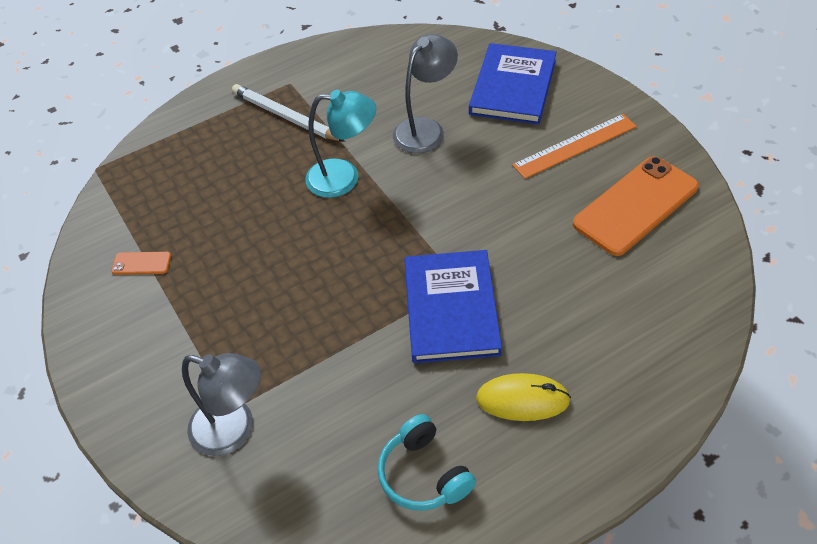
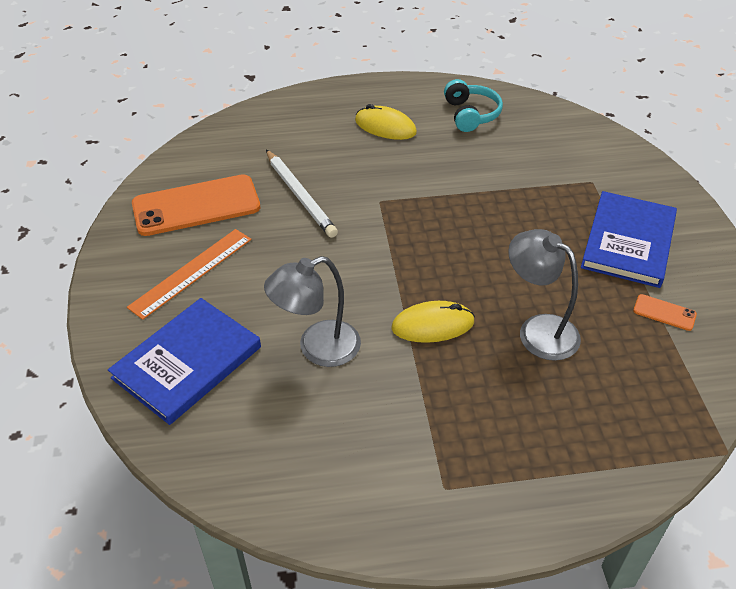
camera: 160 degrees left, 5 degrees down
(234, 430) = (592, 169): grey lamp -> grey lamp (538, 330)
(285, 116) = (468, 432): white pencil -> white pencil (300, 196)
(344, 178) = (432, 325): turquoise lamp -> yellow mouse
(451, 308) = (398, 187): blue book -> blue book (628, 242)
(575, 146) = (191, 272): orange ruler -> orange ruler turned 45 degrees counterclockwise

